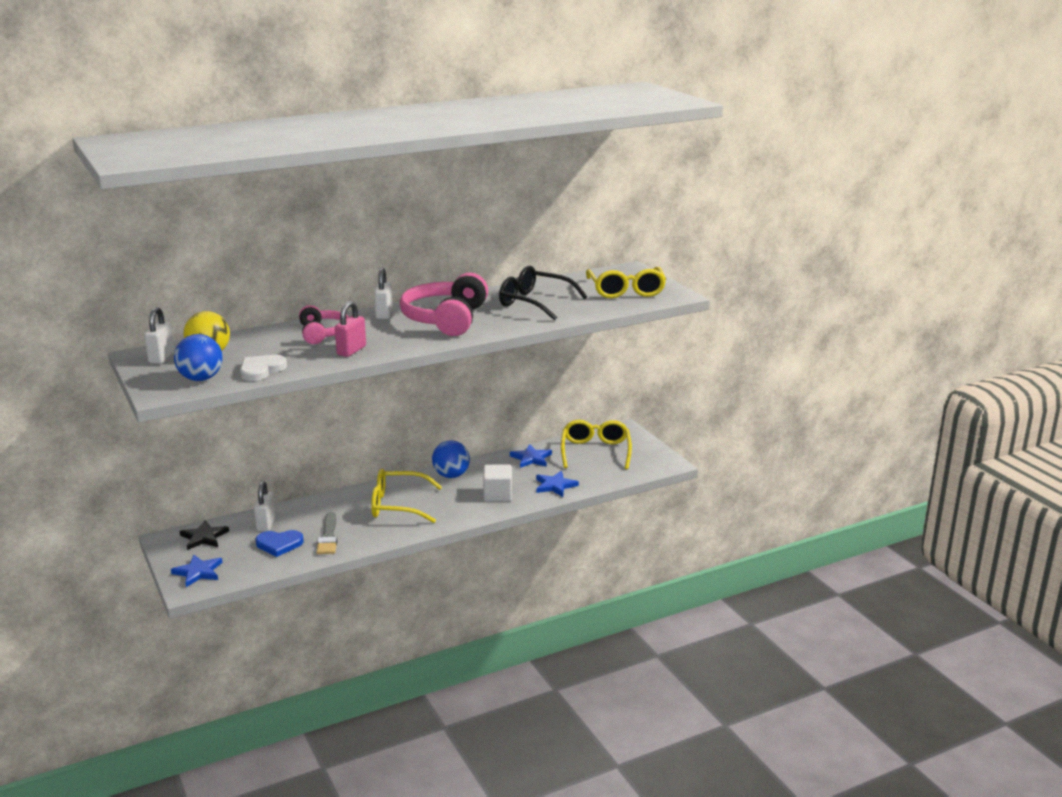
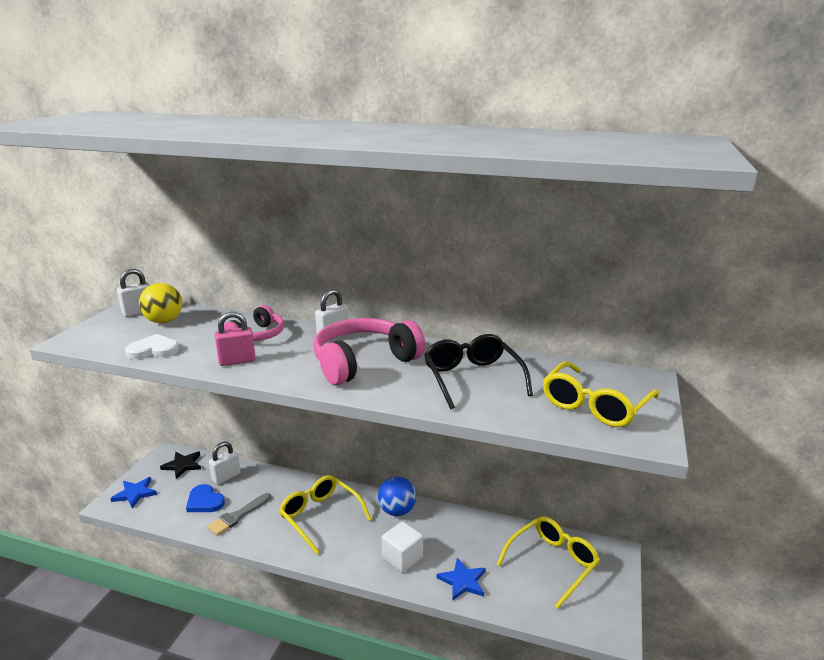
camera: 45 degrees right, 0 degrees up
(201, 378) = (111, 340): blue ball -> none
(531, 458) = (483, 533): blue star -> none

